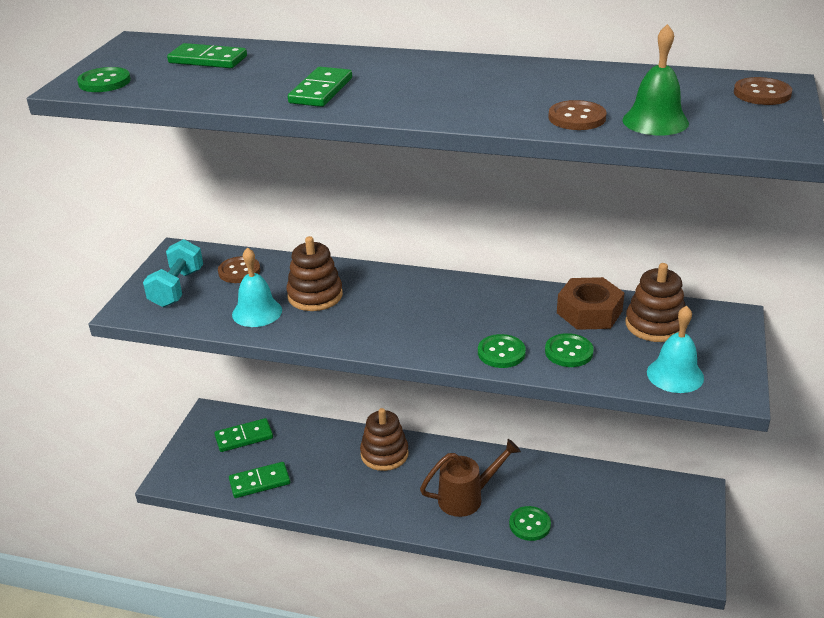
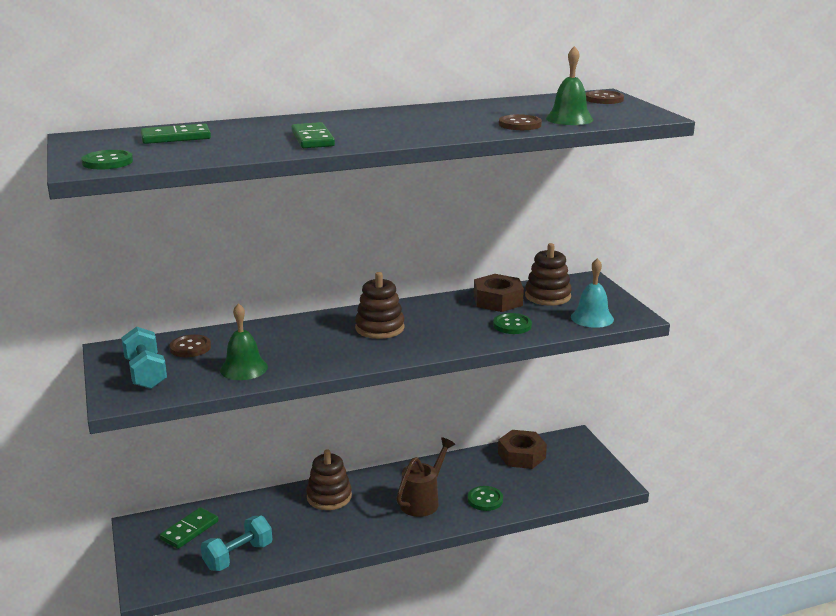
camera: 35 degrees left, 10 degrees down
(257, 312) = (244, 368): turquoise bell -> green bell
(259, 482) = (238, 556): green domino -> turquoise dumbbell
(315, 296) = (280, 345): brown stacking toy -> brown stacking toy (379, 328)
(501, 353) = (468, 338): green button -> none
(615, 488) = (521, 456): none -> brown nut

